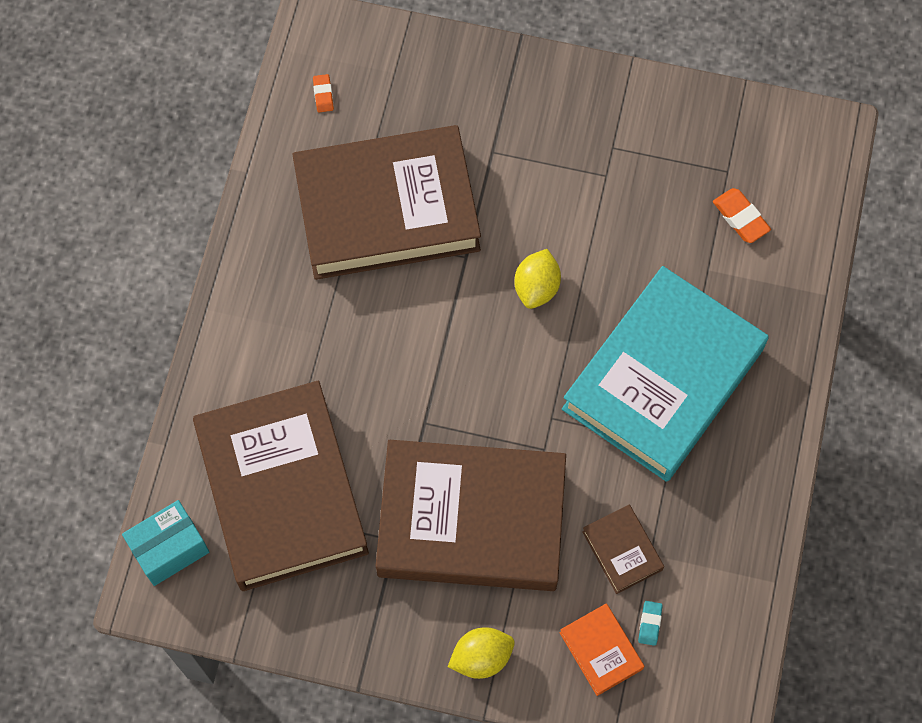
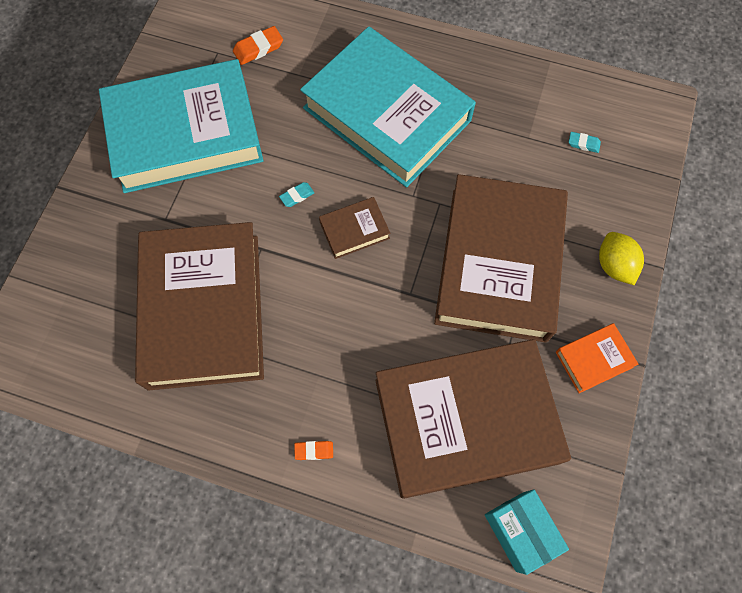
camera: 85 degrees left, 0 degrees up
(323, 95) = (74, 360): orange eraser -> orange eraser (314, 450)
(536, 287) = (297, 196): yellow lemon -> turquoise eraser
(601, 650) = (605, 179): orange book -> orange book (594, 359)
(606, 154) = (185, 134): none -> turquoise book
(622, 550) = (525, 156): brown book -> brown book (354, 230)

